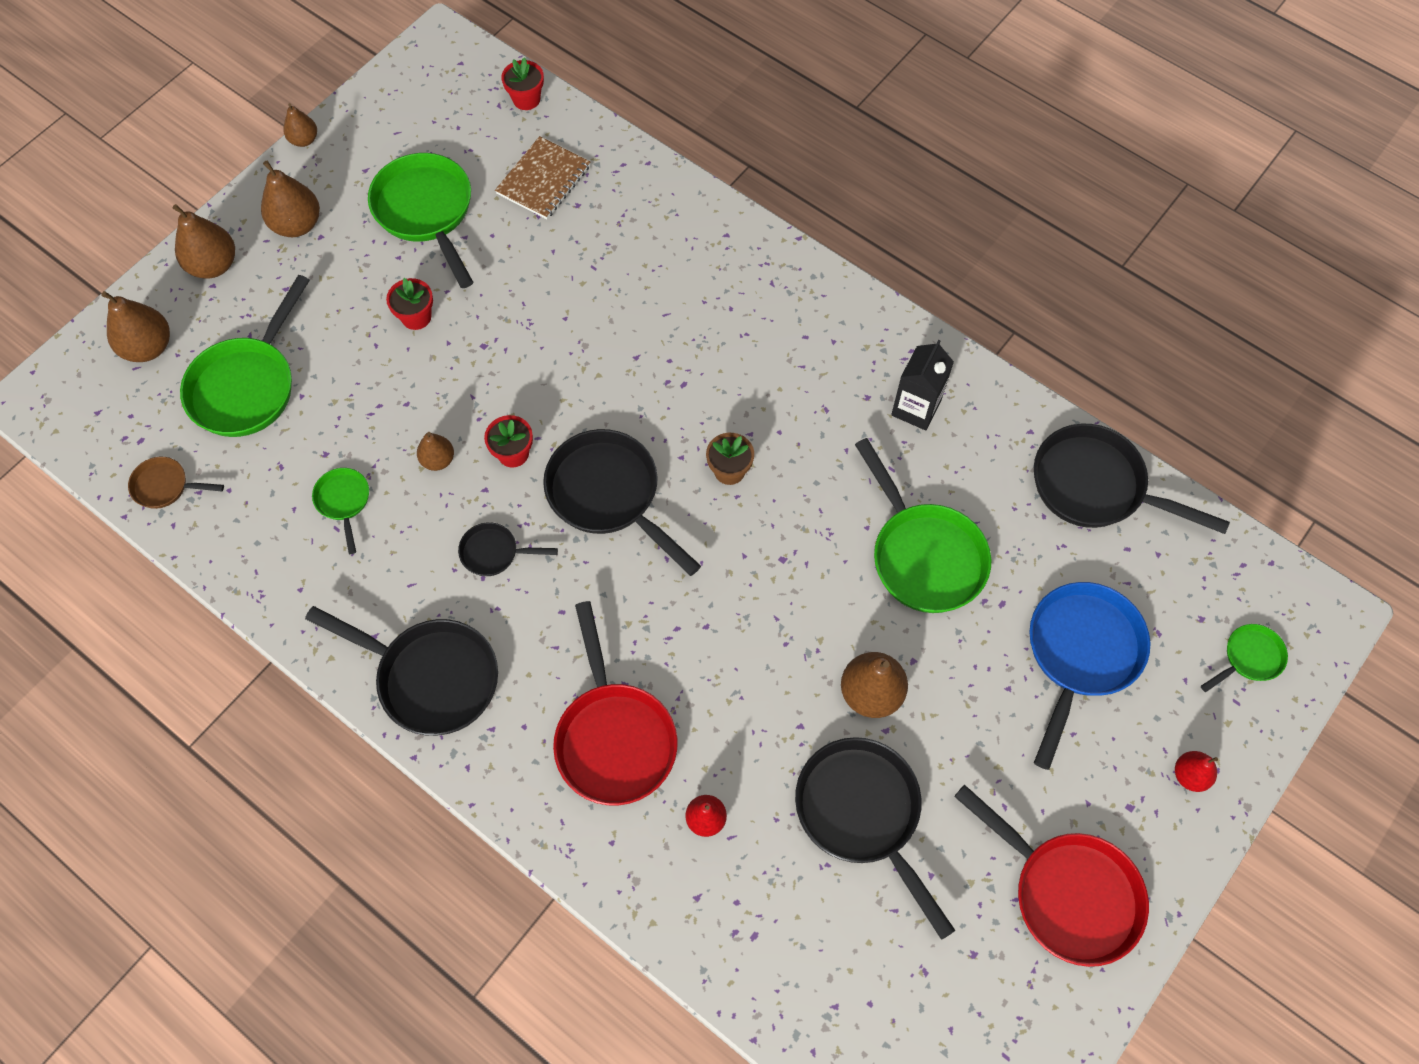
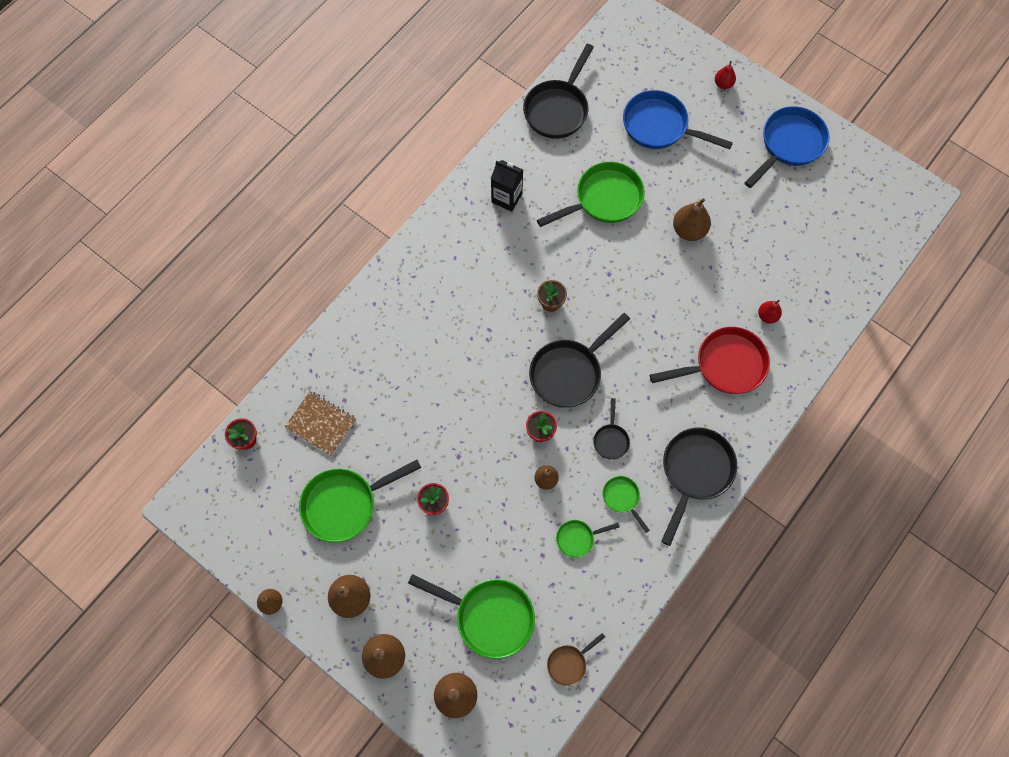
camera: 90 degrees left, 5 degrees up
(165, 486) = (569, 663): brown pan -> brown pan turned 45 degrees clockwise
(862, 814) = (757, 237): black pan -> none
(1067, 893) = (789, 145): red pan -> blue pan
(1249, 658) = (657, 49): green pan -> green pan (622, 498)

